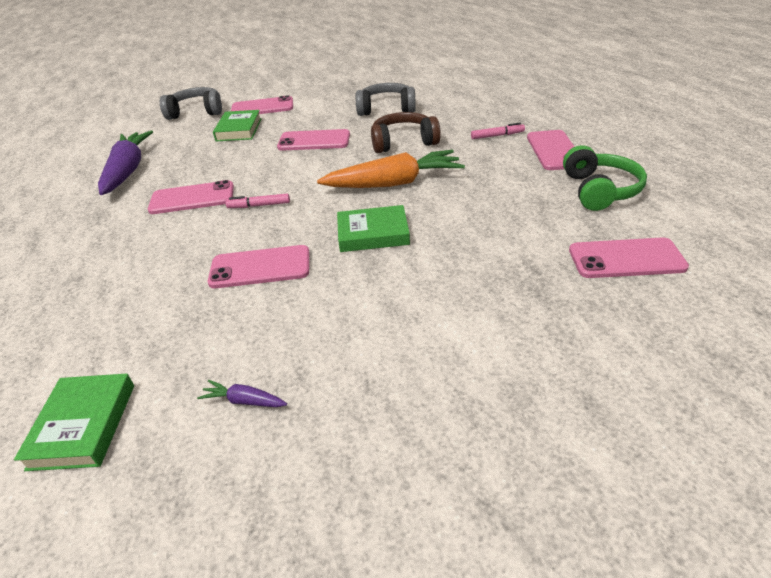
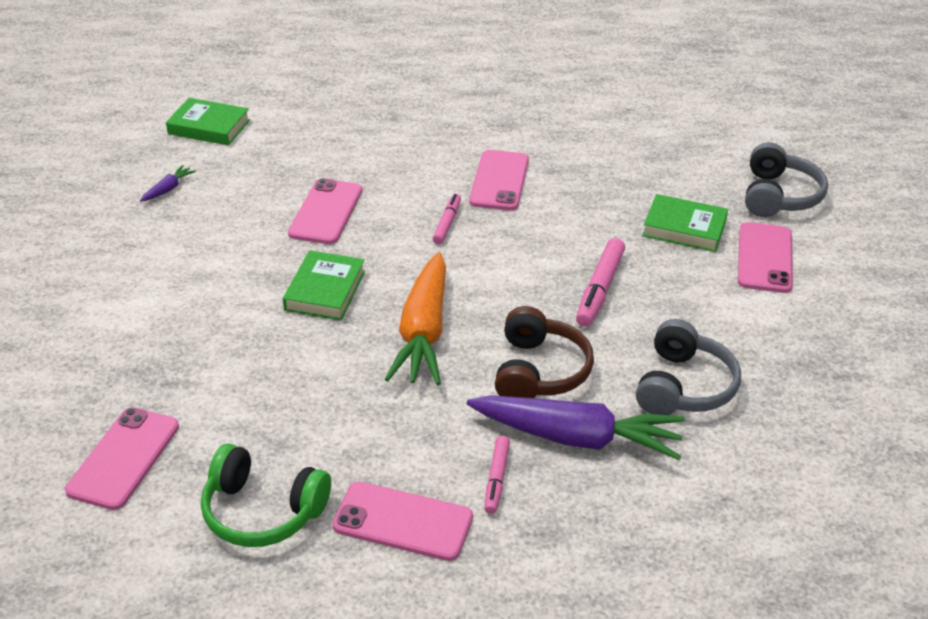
camera: 105 degrees right, 0 degrees up
(128, 170) = (605, 140): purple carrot -> purple carrot (577, 438)
(314, 141) = (600, 289): pink phone -> pink marker

